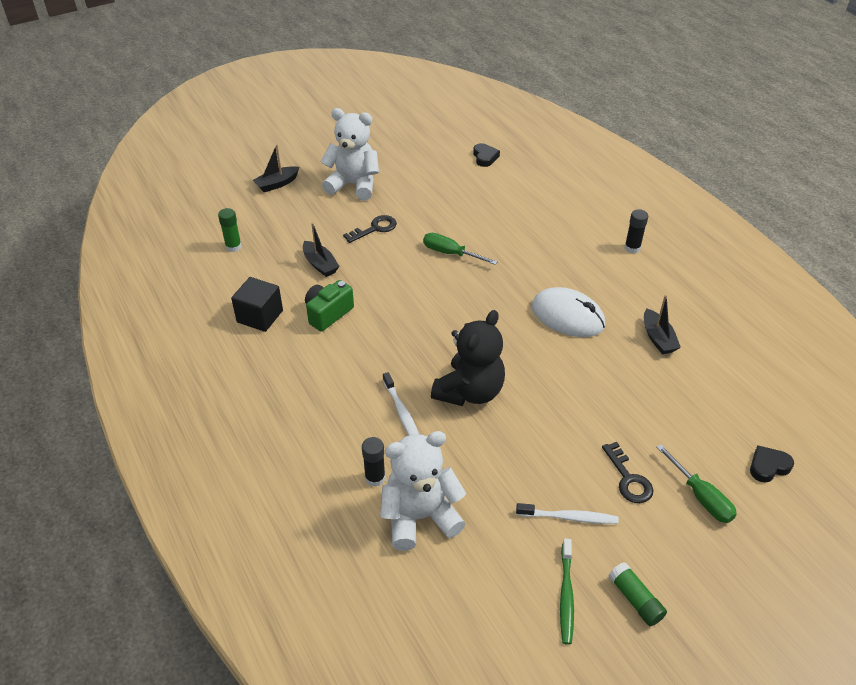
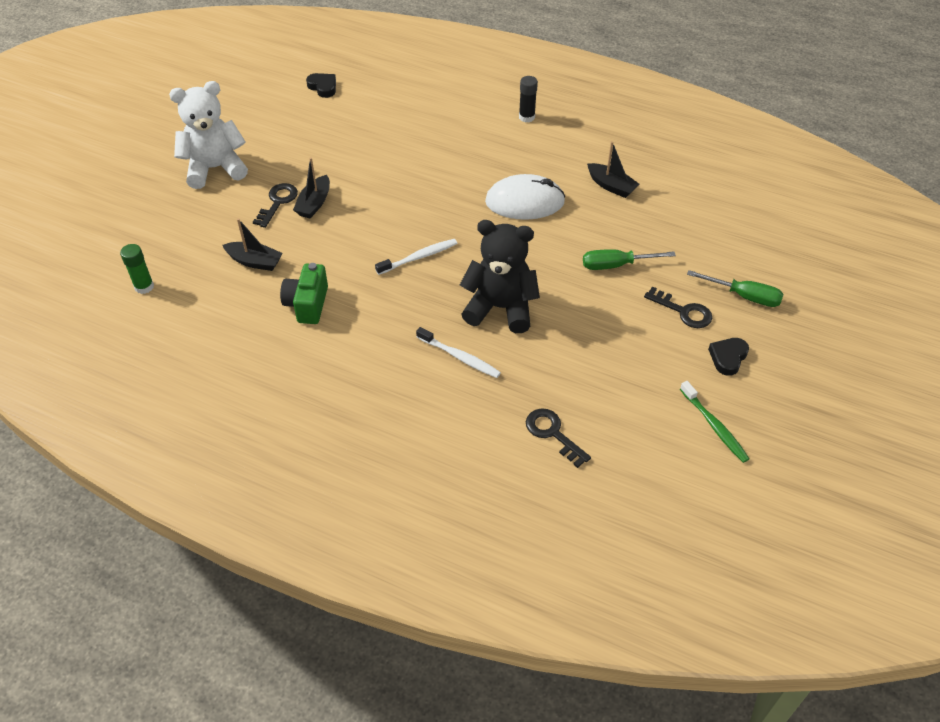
camera: 35 degrees left, 5 degrees up
(260, 316) = (240, 340): black cube -> none
(277, 184) = (129, 202): black boat -> black boat (314, 203)
(375, 478) = (487, 424): black glue stick -> none
(420, 517) = (553, 434): white teddy bear -> black key
(450, 253) = (373, 193): green screwdriver -> green screwdriver (616, 265)
(469, 391) = (500, 308): black teddy bear -> black teddy bear turned 75 degrees counterclockwise
(569, 517) = (666, 366): white toothbrush -> white toothbrush (419, 257)
(635, 599) = (763, 399): green glue stick -> none
(768, 466) = (770, 247): black heart -> black heart (728, 358)

